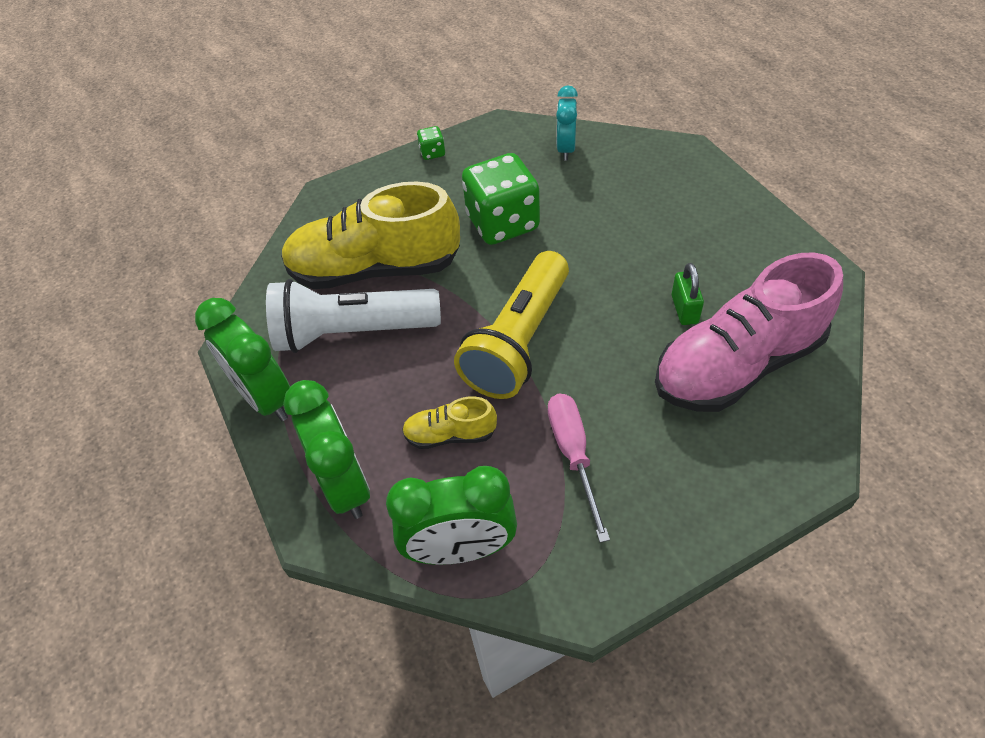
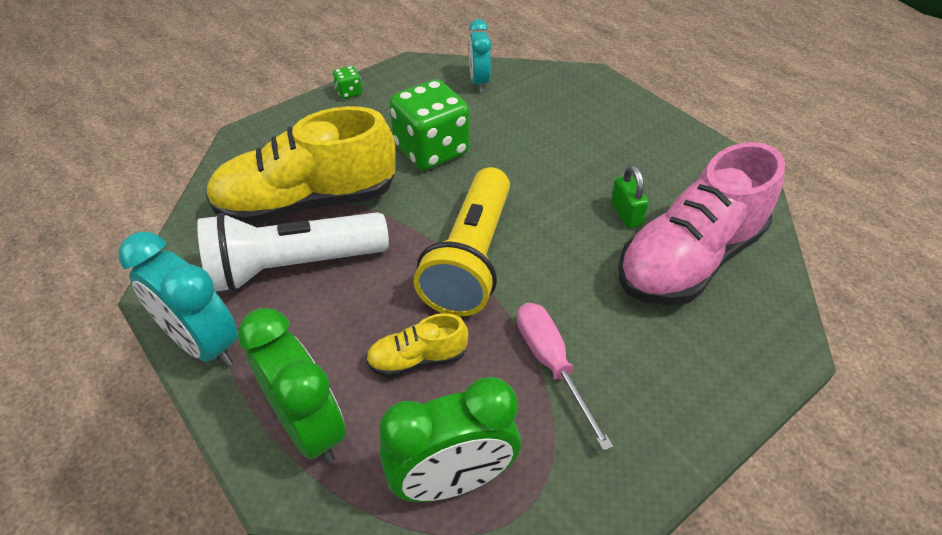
camera: 15 degrees left, 5 degrees down
(265, 397) = (203, 344): green clock -> turquoise clock

